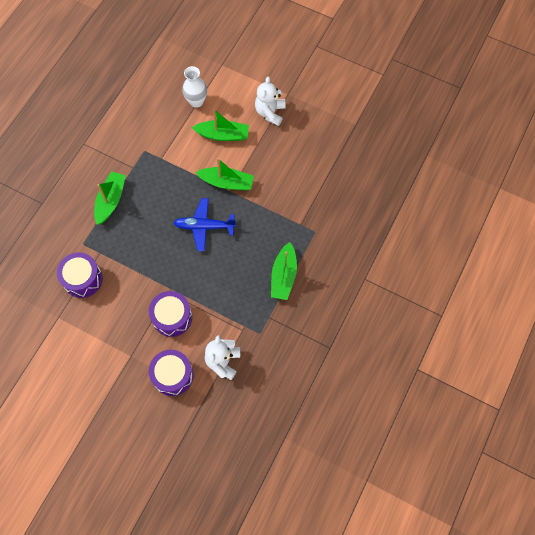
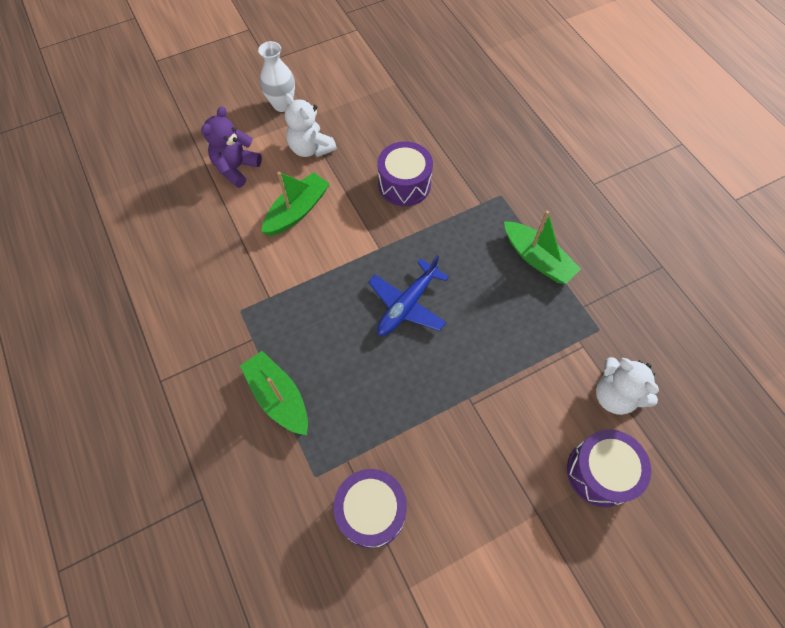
camera: 55 degrees left, 5 degrees down
(172, 317) = (512, 421): purple drum -> purple drum (404, 184)
(196, 101) = (226, 211): white vase -> white vase (282, 105)
(226, 182) = (365, 245): green boat -> none
(227, 86) = (236, 168): none -> purple teddy bear

